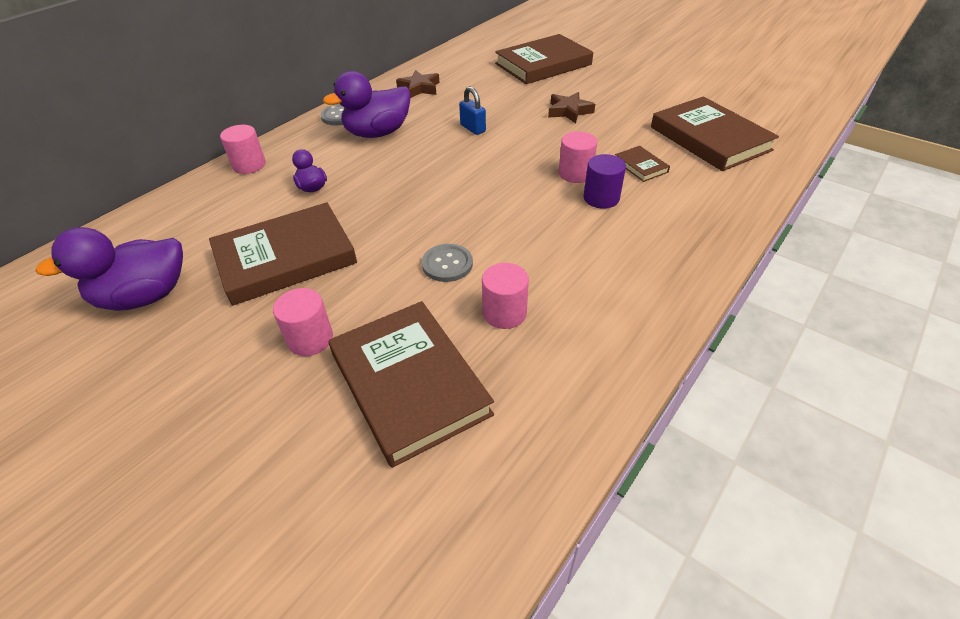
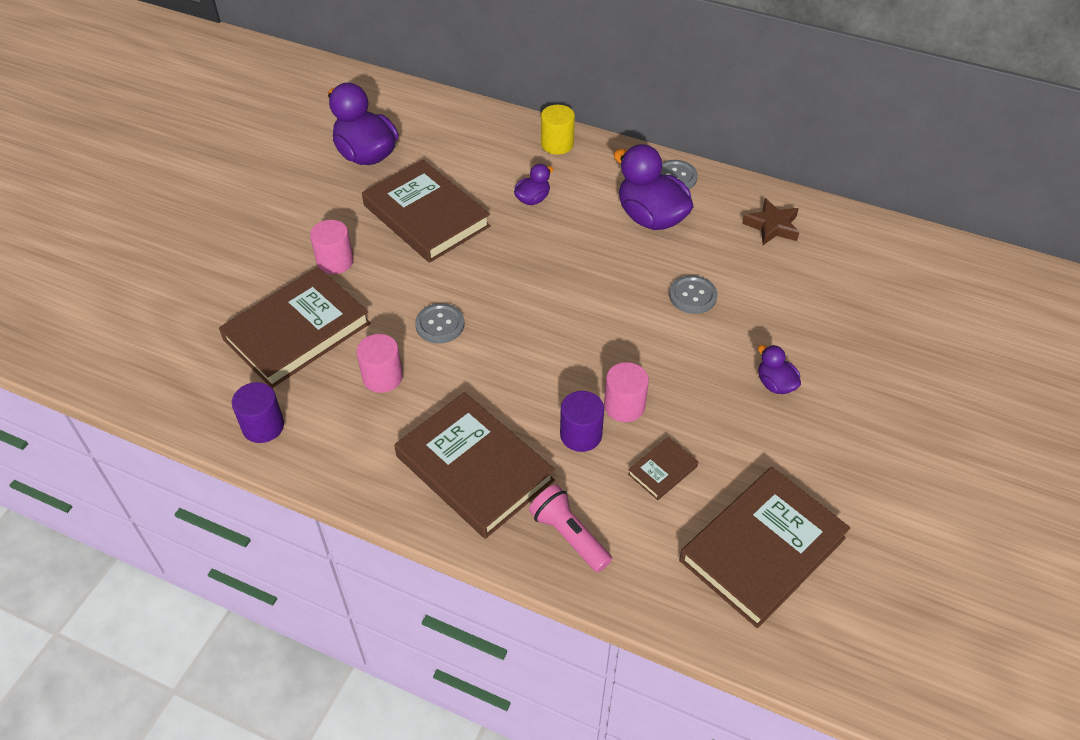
camera: 75 degrees right, 5 degrees up
(249, 165) = (557, 144): pink cylinder -> yellow cylinder
(473, 128) = (692, 296): blue padlock -> grey button
(543, 64) = (908, 338): brown book -> brown book (474, 468)
(552, 427) = (263, 426): none -> purple cylinder
(569, 111) = (775, 384): brown star -> purple duck
(703, 217) = (569, 536): none -> pink flashlight

